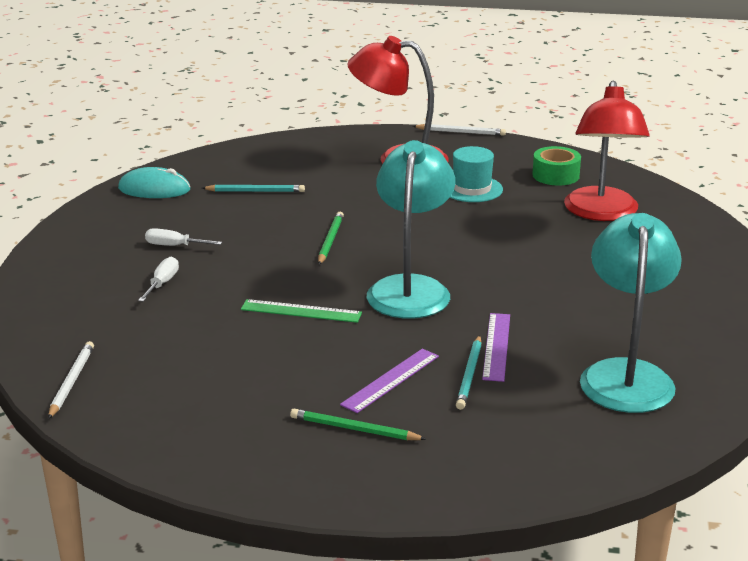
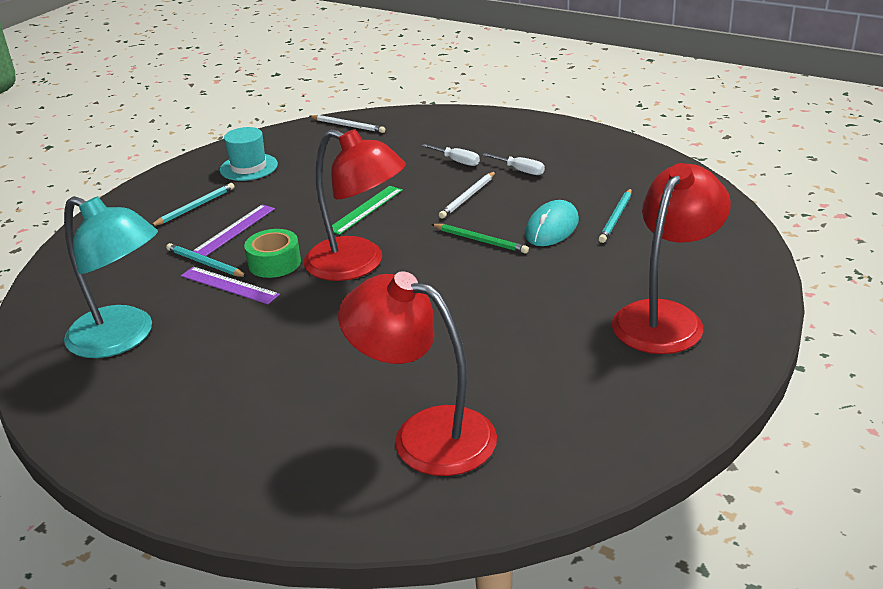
camera: 115 degrees right, 5 degrees up
(154, 189) = (647, 170): turquoise mouse -> turquoise mouse (552, 227)
(174, 246) = (520, 170): white screwdriver -> white screwdriver turned 90 degrees clockwise
(354, 429) = (195, 207): green pencil -> turquoise pencil
(390, 380) = (234, 230): purple ruler -> purple ruler turned 60 degrees clockwise
(410, 288) = (358, 264): turquoise lamp -> red lamp
(461, 132) = (746, 388): white pencil -> white pencil (468, 197)
(472, 189) = (551, 351): turquoise hat -> turquoise hat (248, 167)
(555, 175) = (558, 432): green tape -> green tape (274, 263)

